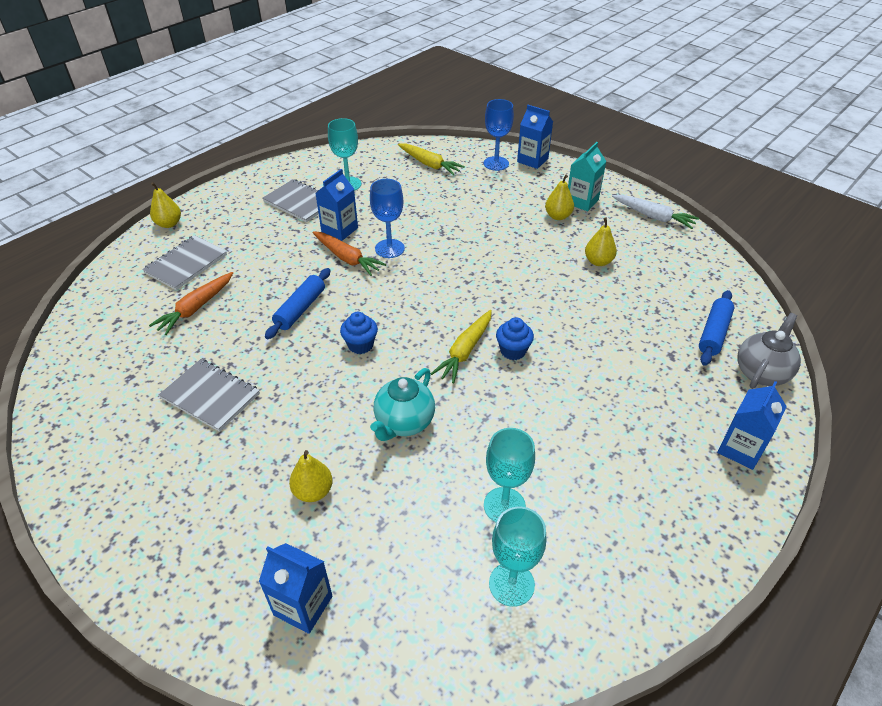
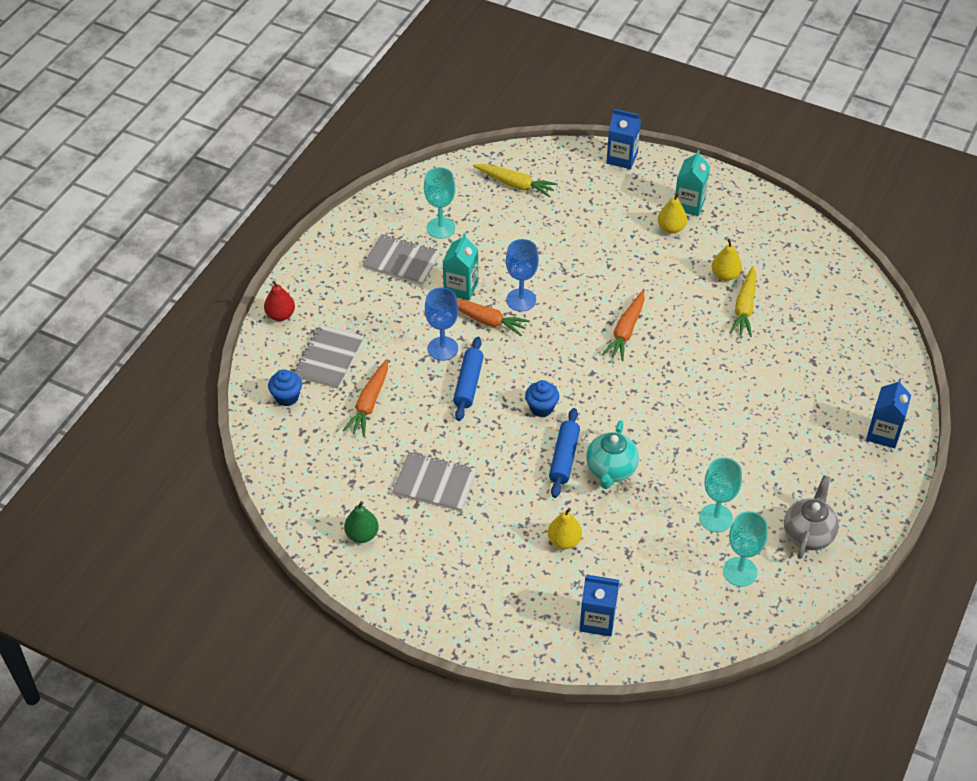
camera: 15 degrees left, 5 degrees up
(102, 433) = (362, 535): none -> green pear
(169, 224) = (280, 315): yellow pear -> red pear
(339, 230) = (461, 288): blue carton -> turquoise carton
(465, 351) = (636, 394): yellow carrot -> yellow carrot (744, 307)
(479, 291) = (626, 331): none -> orange carrot
(496, 163) = (585, 170): blue goblet -> blue goblet (442, 348)
(513, 351) = (677, 385): blue cupcake -> blue cupcake (287, 397)
(653, 217) = (764, 210): white carrot -> none
(713, 333) = (844, 331): blue rolling pin -> blue rolling pin (564, 458)
(761, 372) = (890, 362): grey teapot -> grey teapot (808, 534)

